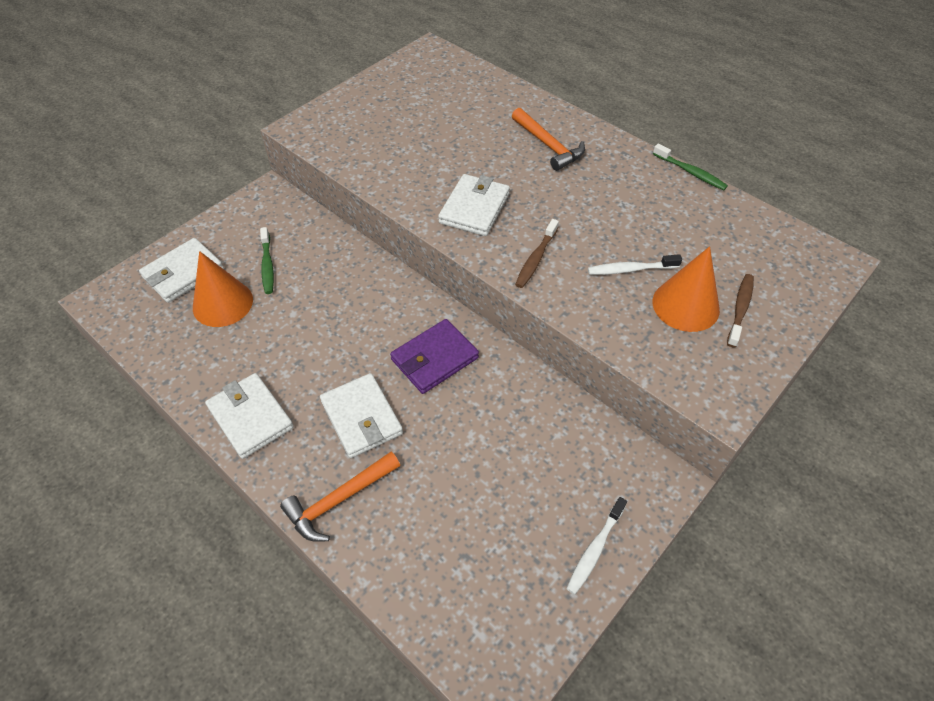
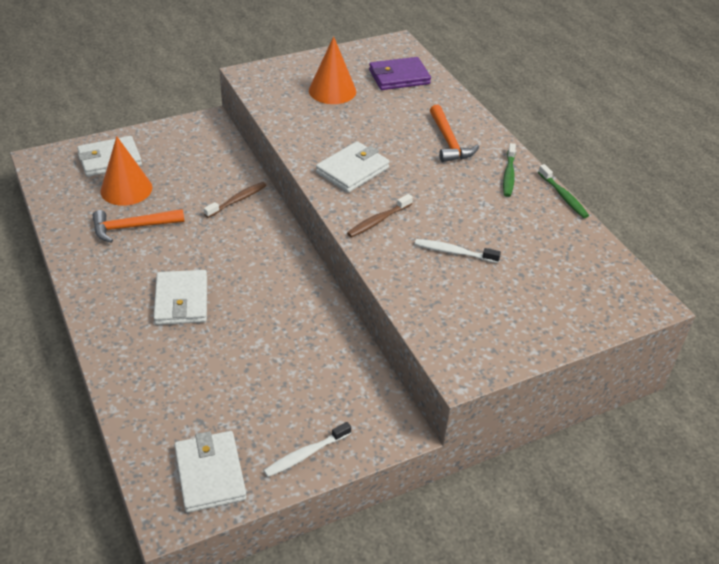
camera: 20 degrees right, 10 degrees down
(250, 417) = (99, 273): white wallet -> white wallet (210, 474)
(267, 265) = (176, 173): green toothbrush -> green toothbrush (508, 175)
(339, 500) = (129, 349): orange hammer -> orange hammer (133, 227)
(434, 359) = (265, 279): purple wallet -> purple wallet (399, 77)
(685, 305) = (483, 292): orange cone -> orange cone (332, 91)
(740, 309) = (530, 310): brown toothbrush -> brown toothbrush (237, 200)

